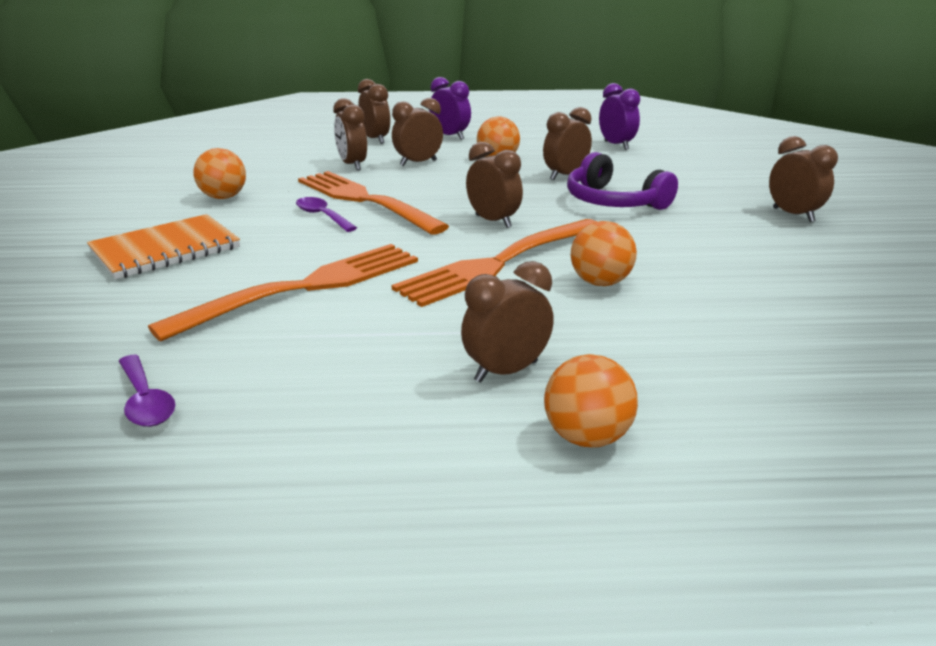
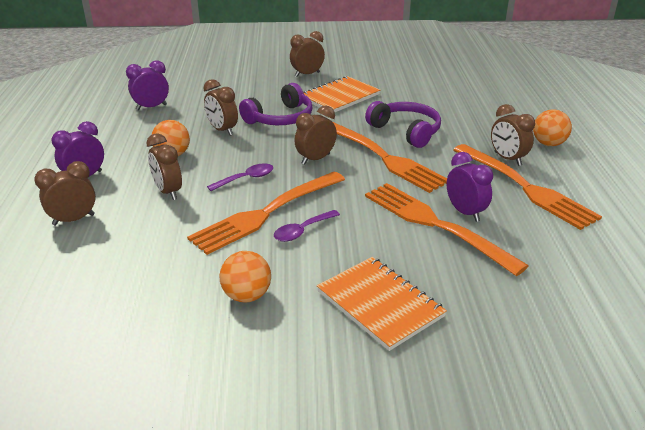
camera: 90 degrees left, 5 degrees up
(145, 401) = (585, 260): purple spoon -> purple spoon (246, 179)
(327, 312) = (465, 212): none -> purple clock
(352, 165) = (163, 227): brown clock -> none
(393, 376) = (525, 187): none -> orange fork
(600, 282) = (406, 131): orange ball -> purple headphones
(715, 237) = (340, 97): none -> orange notebook

